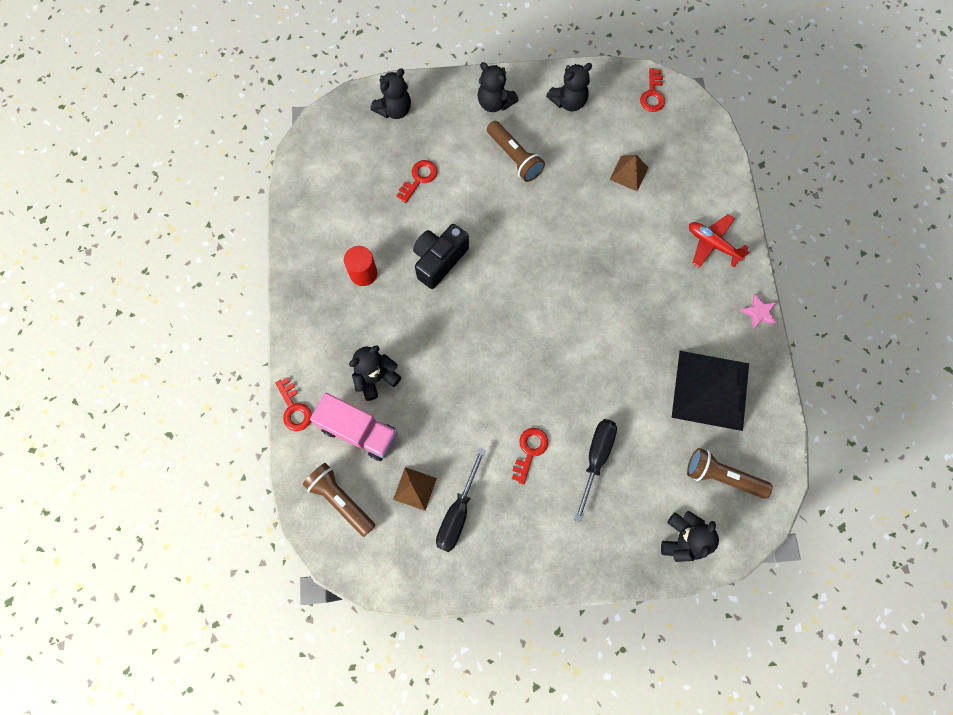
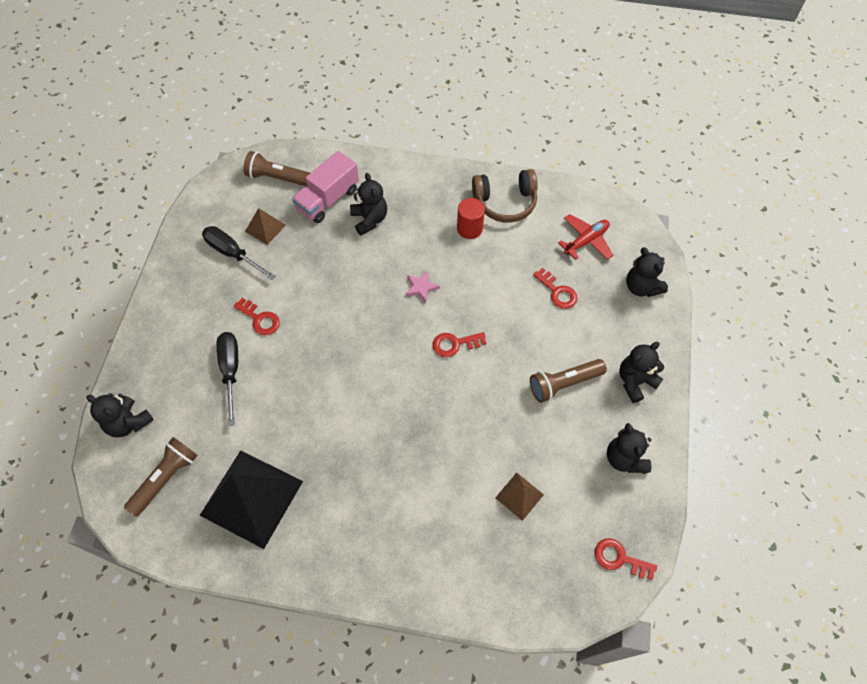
camera: 105 degrees right, 10 degrees down
(294, 409) = (363, 160): red key -> red key (454, 344)
(321, 246) = (505, 202): none -> brown headphones
(341, 500) = (278, 178): brown flashlight -> brown flashlight turned 135 degrees counterclockwise
(439, 260) = (465, 290): black camera -> none
(596, 458) = (231, 371): black screwdriver -> black screwdriver turned 135 degrees counterclockwise
(712, 244) = (409, 560): red plane -> red plane (586, 241)
(759, 312) = (314, 582): pink star -> pink star (421, 287)

